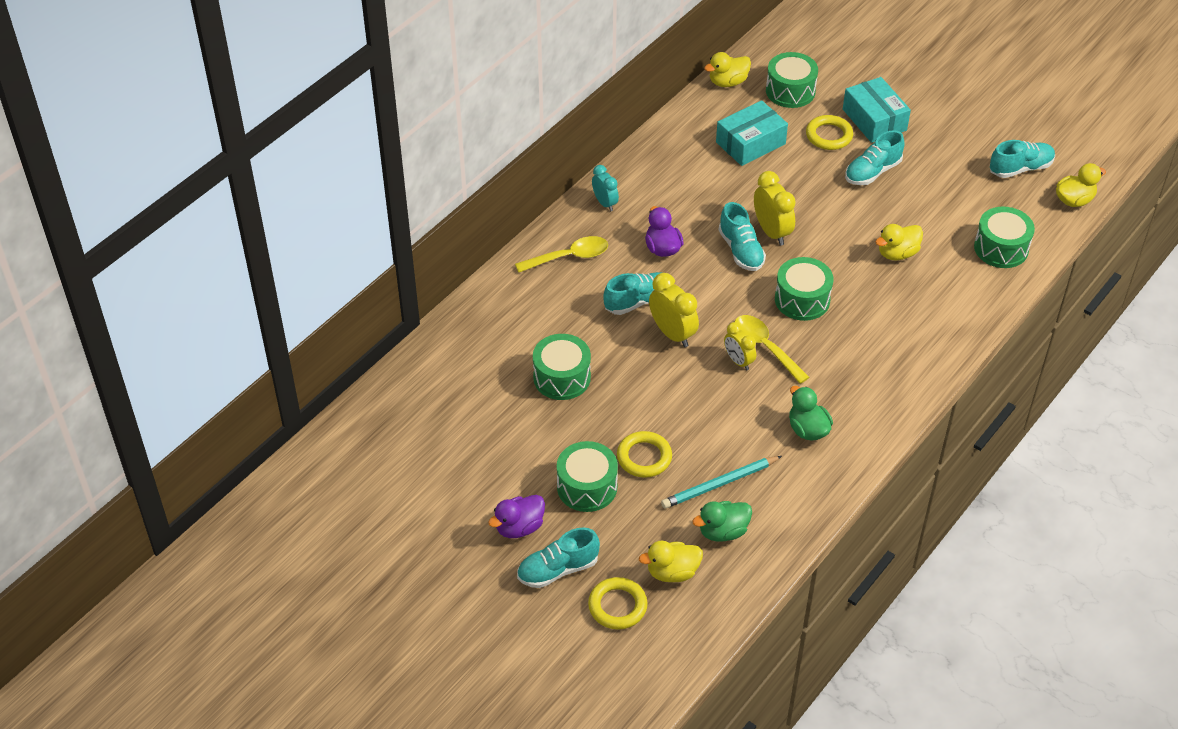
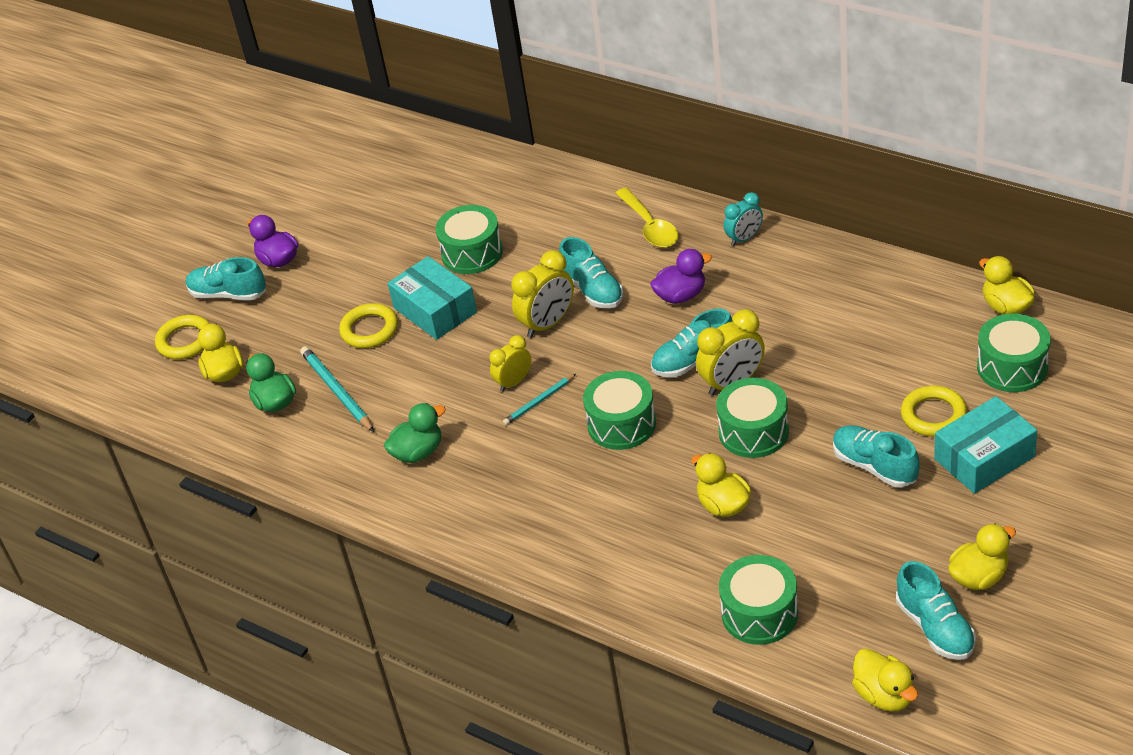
camera: 90 degrees right, 5 degrees down
(558, 569) = (228, 294): turquoise shoe -> turquoise shoe turned 45 degrees counterclockwise
(587, 487) = (329, 296): green drum -> green drum (753, 432)
(750, 143) = (892, 343): turquoise box -> turquoise box (435, 310)
(765, 347) = (539, 401): yellow spoon -> turquoise pencil
(979, 142) = (979, 577): none -> yellow duck

